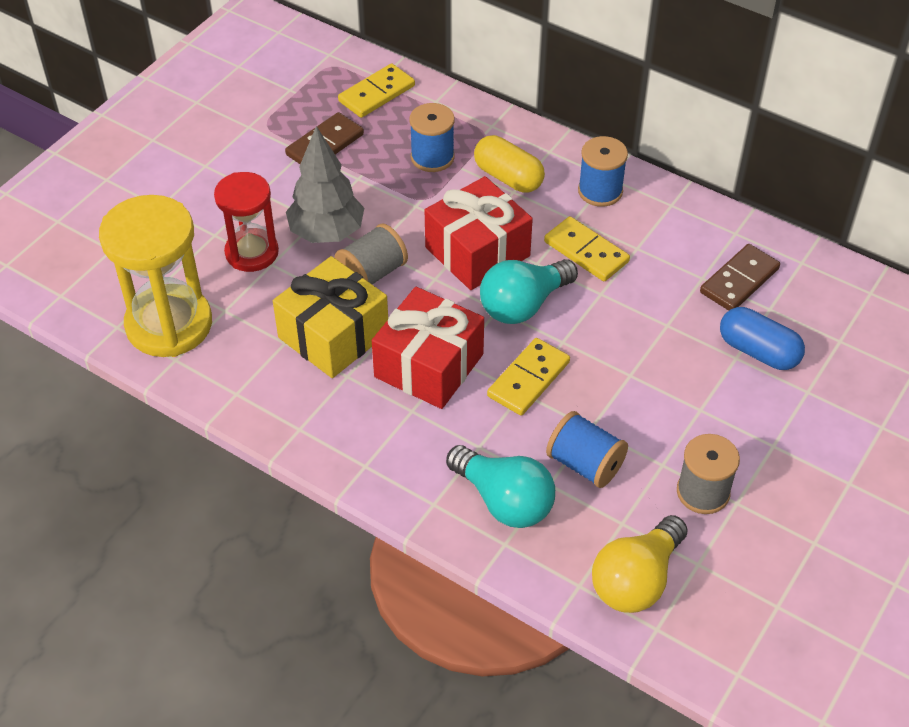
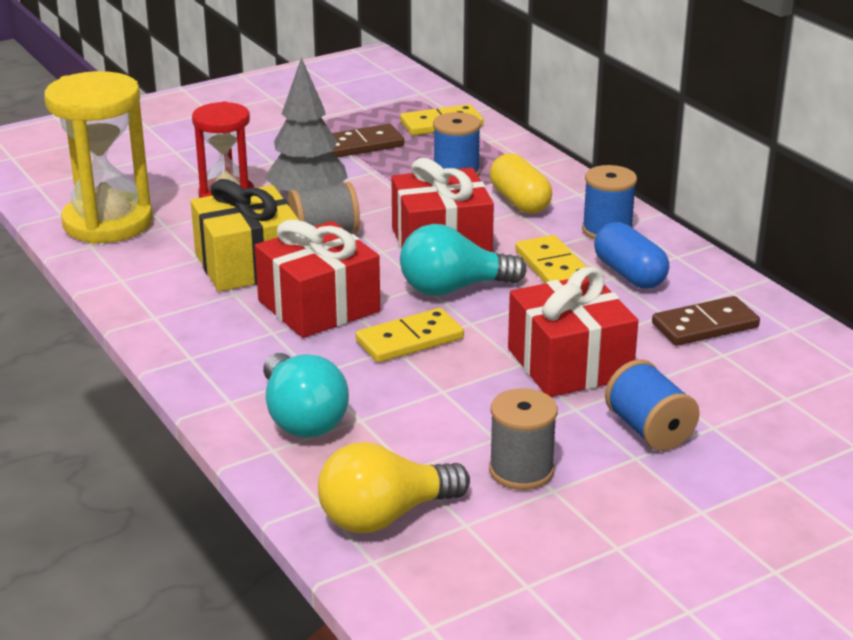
camera: 25 degrees right, 20 degrees down
(585, 464) = (411, 415): blue spool -> blue spool (649, 430)
(666, 361) = (569, 363): none -> red gift
(758, 351) = (680, 382): blue capsule -> blue capsule (629, 274)

